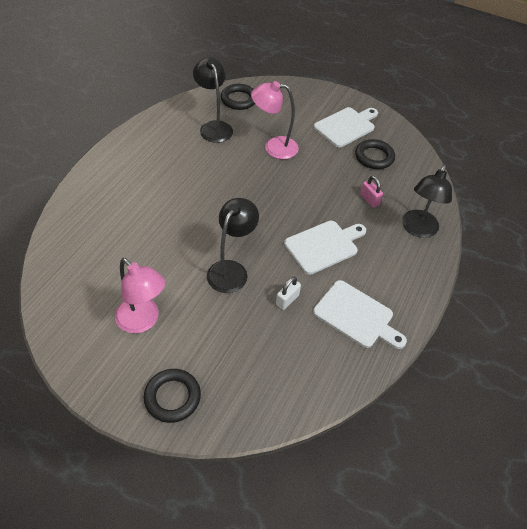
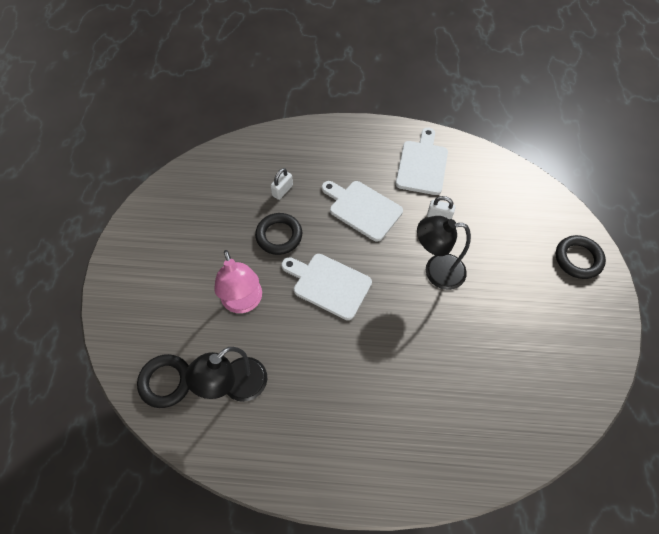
camera: 110 degrees left, 10 degrees up
(143, 321) = (535, 316): pink lamp -> none
(346, 126) = (172, 242): white cutting board -> white cutting board (328, 284)
(369, 200) = (282, 190): pink padlock -> white padlock
(374, 157) = (215, 203): black ring -> black ring (279, 236)
(417, 229) = (301, 146): black lamp -> none

